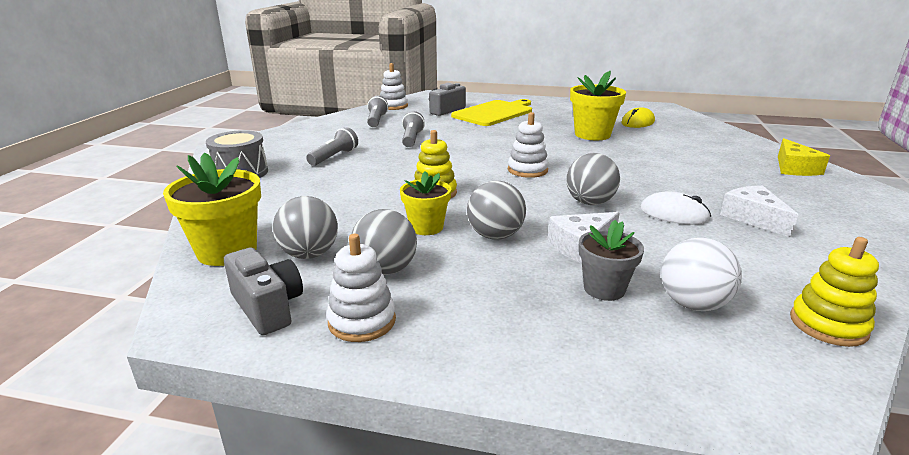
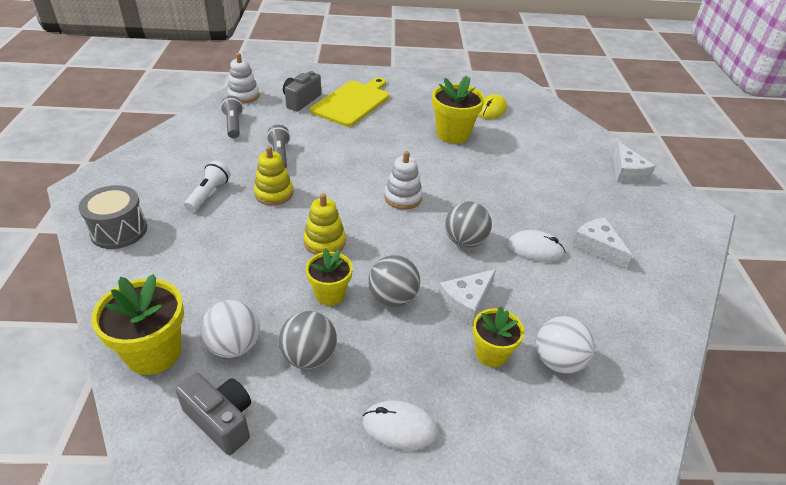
camera: 15 degrees left, 15 degrees up
(309, 254) = (234, 346): grey ball -> white ball
(334, 157) = (208, 194): grey flashlight -> white flashlight
(362, 321) = (307, 423): white stacking toy -> none
(471, 338) = (399, 427): none -> white mouse
(604, 289) = (491, 353): grey flower pot -> yellow flower pot
(794, 168) = (627, 173): yellow cheese -> white cheese
(828, 325) = (651, 369): yellow stacking toy -> yellow stacking toy (274, 193)

